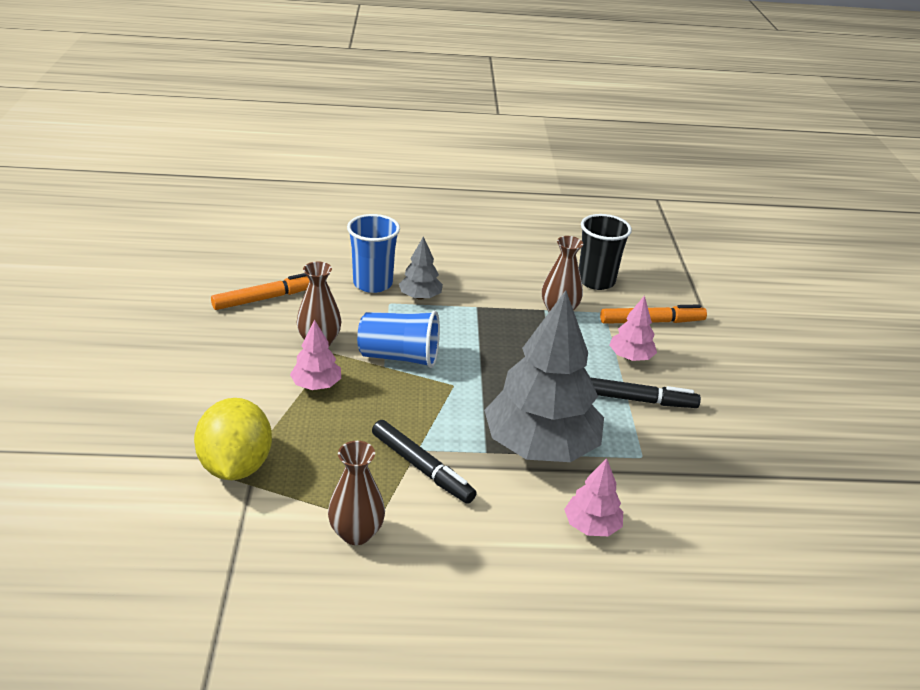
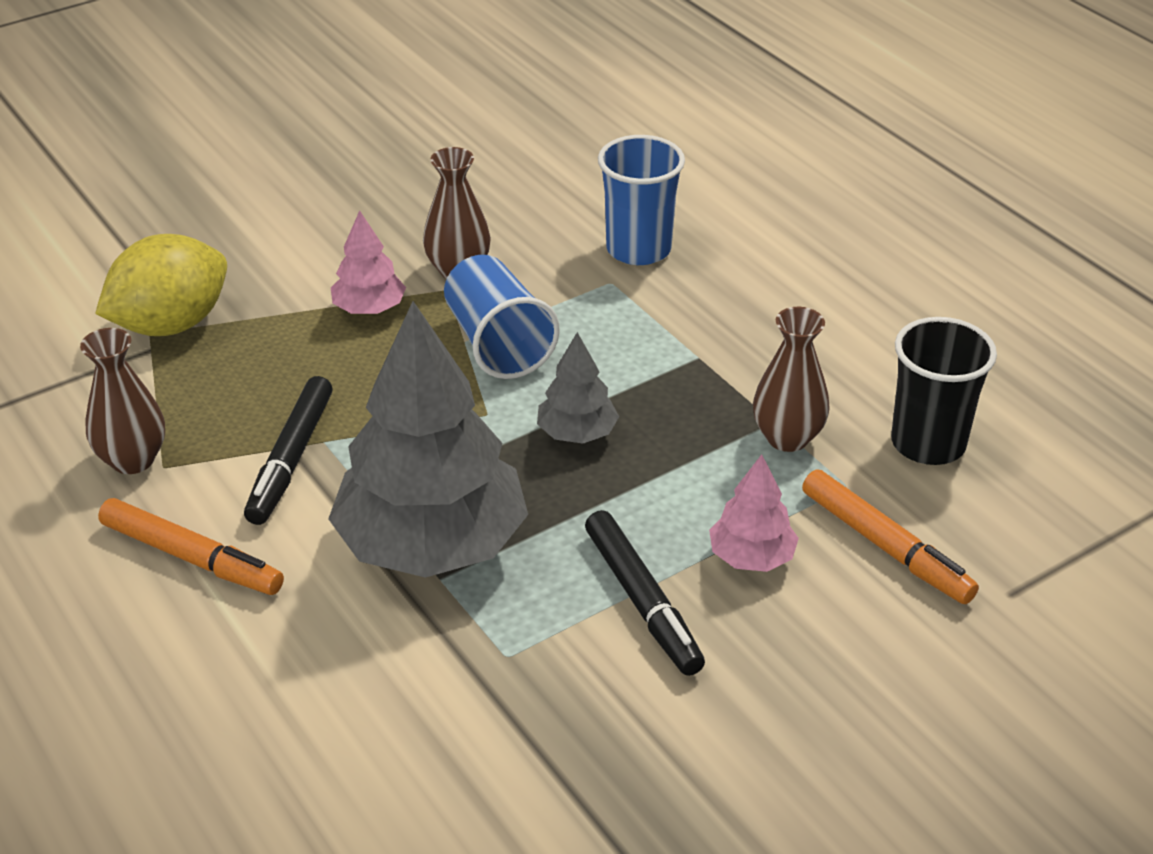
camera: 60 degrees right, 5 degrees up
(266, 298) = (502, 191): orange marker -> orange marker (192, 558)
(420, 297) = (658, 300): grey tree -> grey tree (577, 433)
(591, 526) = (307, 655): pink tree -> none

